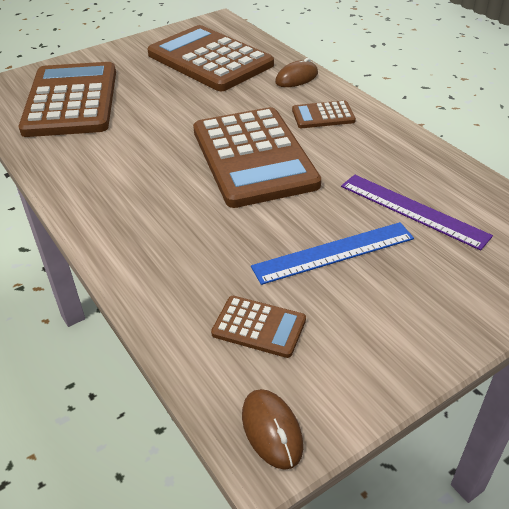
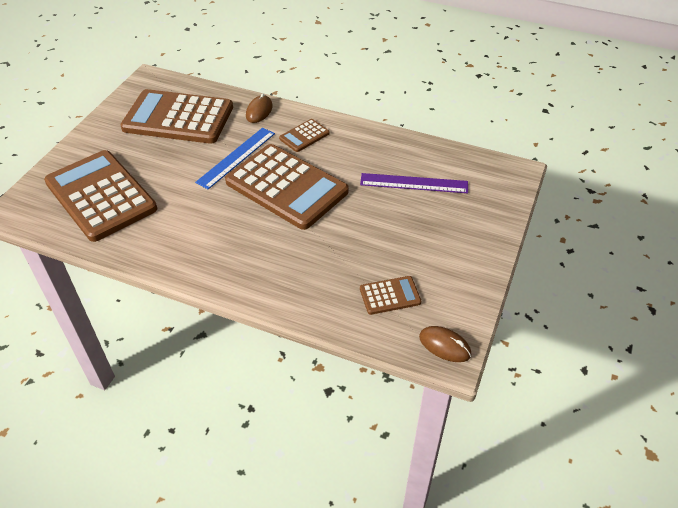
camera: 35 degrees left, 5 degrees up
(333, 252) = (392, 231): blue ruler -> blue ruler (236, 157)

